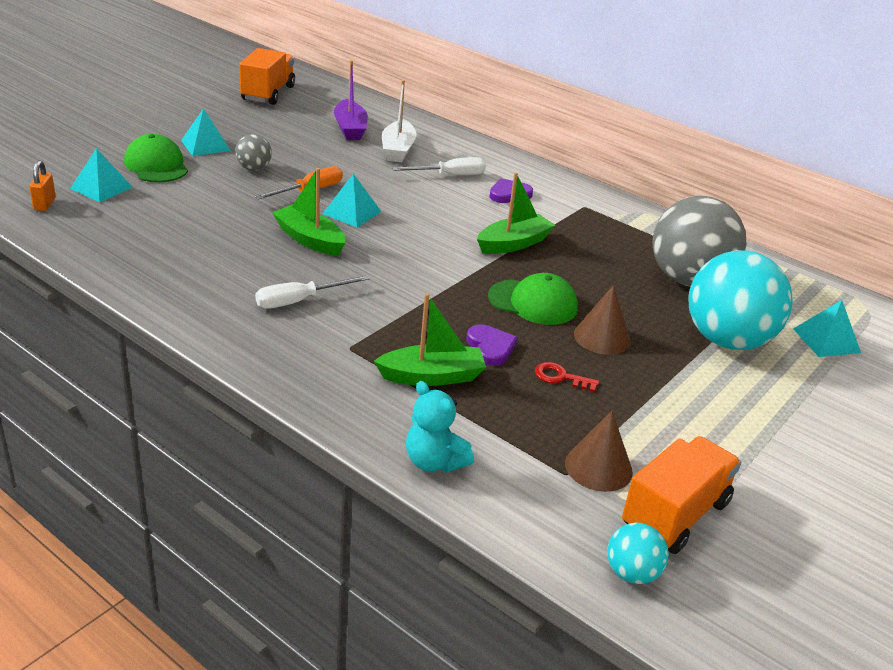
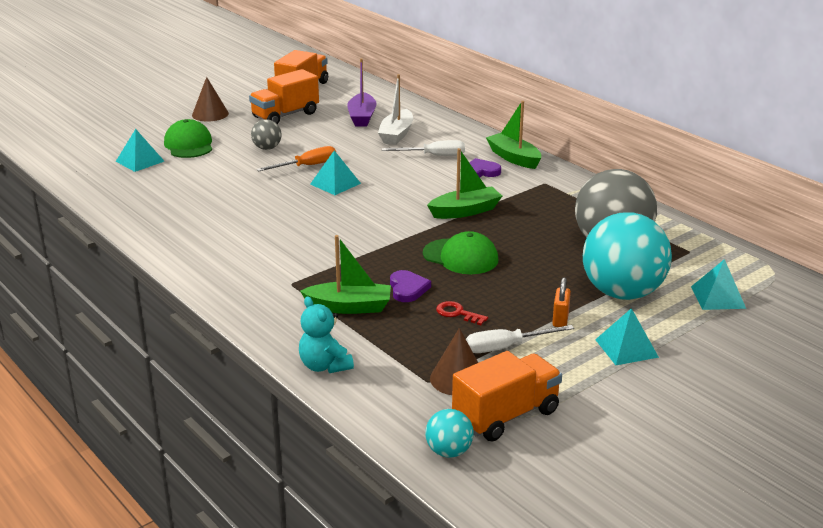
camera: 15 degrees right, 5 degrees down
(44, 204) = (93, 172): orange padlock -> orange padlock (560, 320)
(205, 145) = (234, 130): turquoise pyramid -> turquoise pyramid (626, 348)
(260, 127) = (285, 115): none -> orange truck
(299, 301) = (265, 248): white screwdriver -> white screwdriver (506, 347)
(310, 239) = (291, 203): green boat -> green boat (514, 158)
(602, 337) = (509, 285): brown cone -> brown cone (210, 114)

